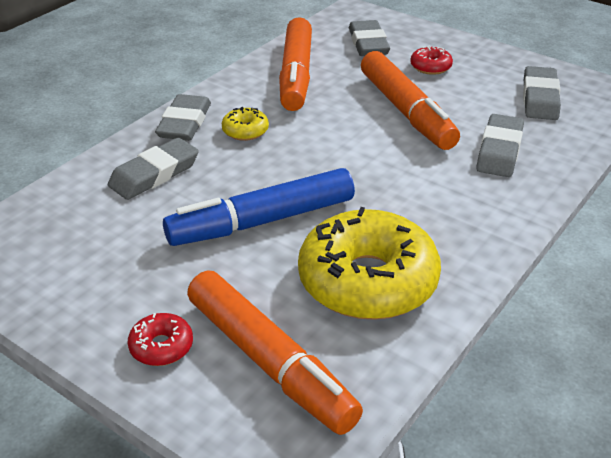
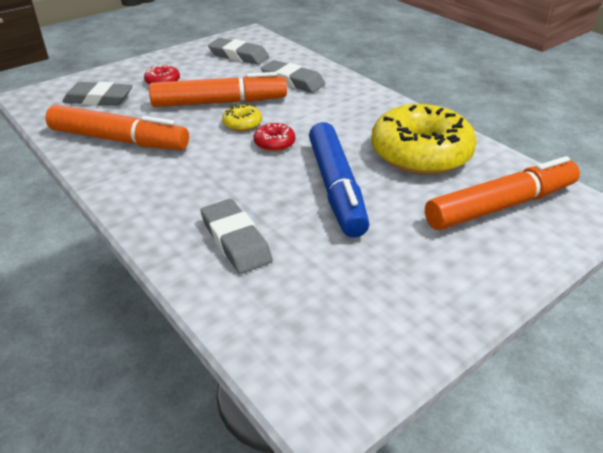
camera: 75 degrees left, 0 degrees up
(161, 346) = (483, 257): red donut -> red donut (274, 143)
(184, 123) = (154, 213): grey eraser -> none
(245, 131) = (194, 179): yellow donut -> yellow donut (242, 124)

